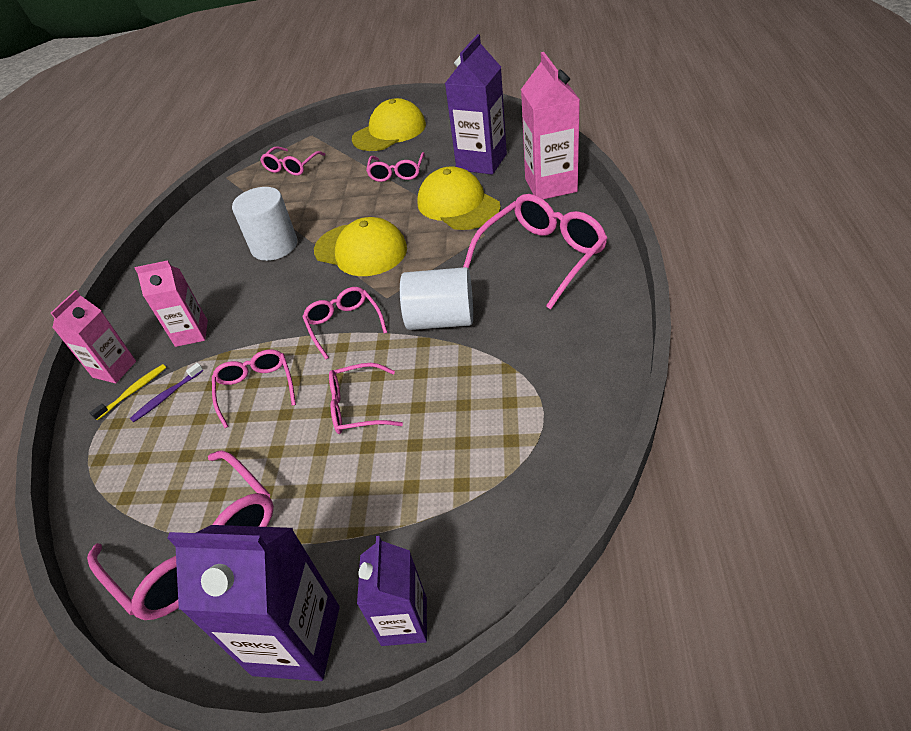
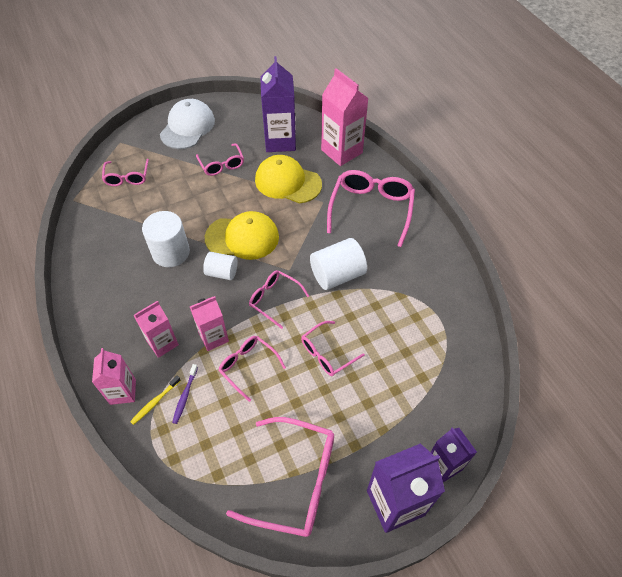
camera: 35 degrees left, 10 degrees up
(133, 391) = (155, 402): yellow toothbrush -> yellow toothbrush turned 150 degrees counterclockwise
(246, 344) = (213, 337): none -> pink carton
(310, 280) = (222, 272): none -> white cylinder
(389, 132) = (187, 127): yellow cap -> white cap

